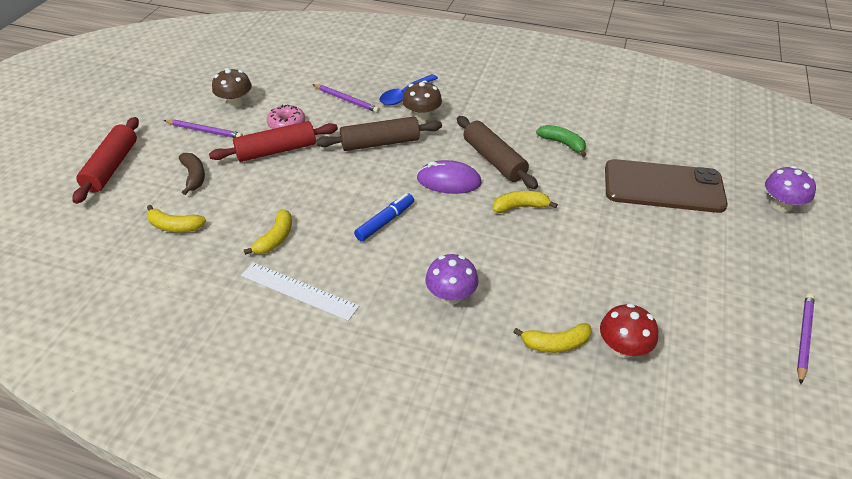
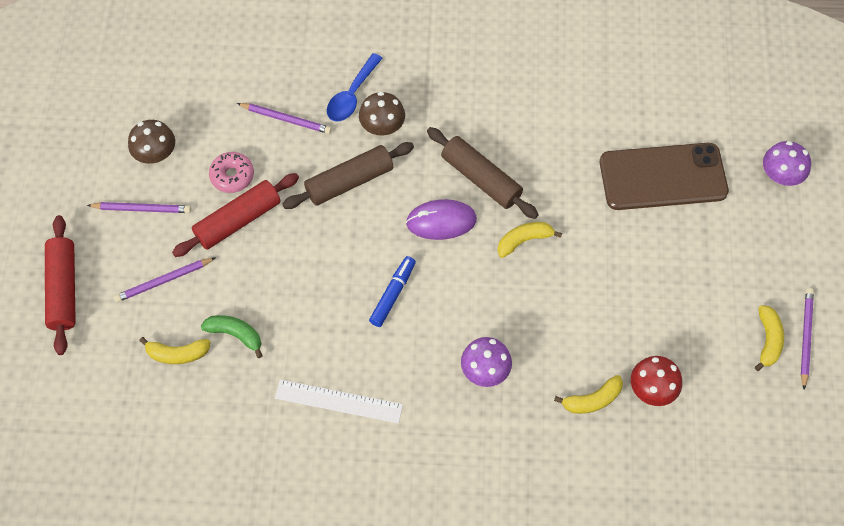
camera: 15 degrees left, 20 degrees up
(194, 176) = (164, 281): brown banana -> purple pencil
(275, 238) = (289, 343): yellow banana -> yellow banana (768, 340)
(562, 143) = (548, 135): green banana -> green banana (235, 334)

